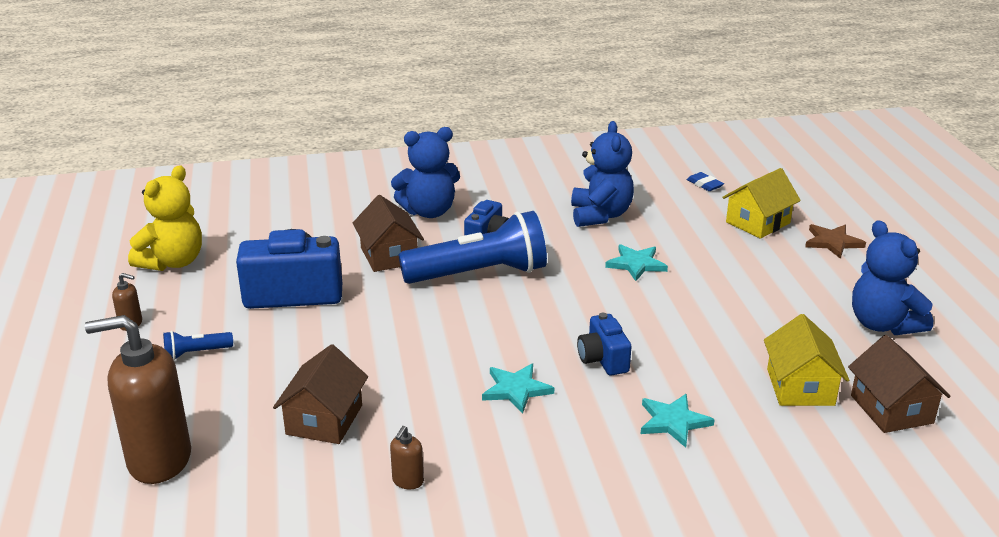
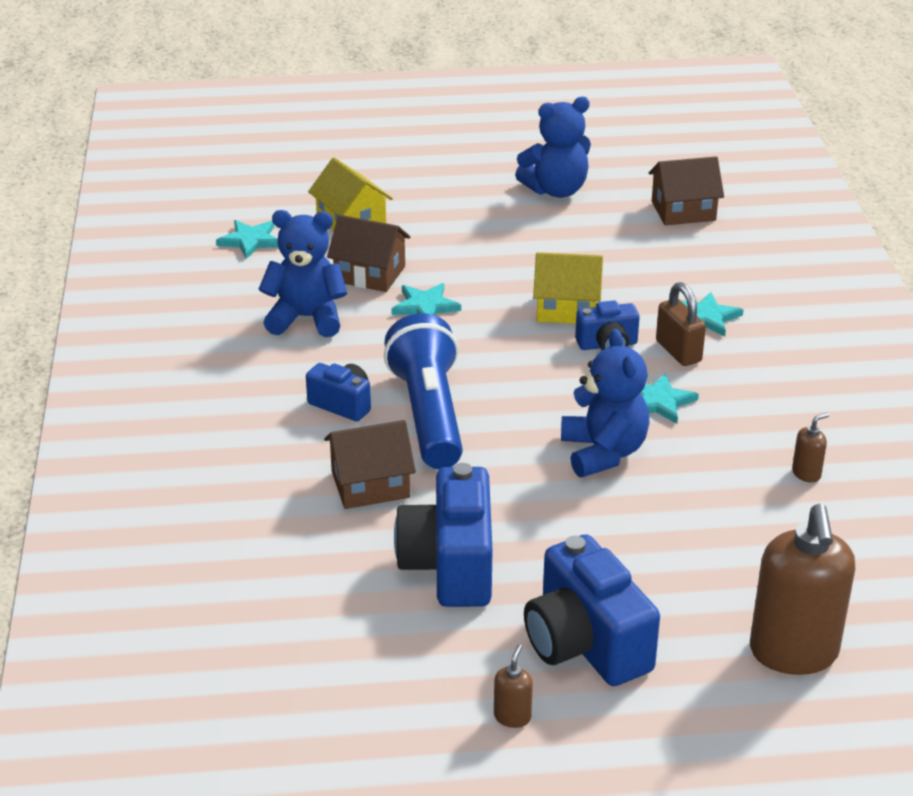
camera: 85 degrees left, 5 degrees up
(173, 262) = (348, 693): yellow teddy bear -> none
(196, 353) = (585, 644): blue flashlight -> blue camera
(324, 420) = (715, 530): brown house -> brown house (370, 274)
(408, 481) = (806, 473): brown soap dispenser -> brown soap dispenser turned 60 degrees counterclockwise
(429, 211) = (258, 449): blue teddy bear -> blue teddy bear (603, 452)
(603, 402) = (678, 351): none -> brown padlock
(704, 184) = (250, 240): blue eraser -> turquoise star
(800, 387) = (652, 247): yellow house -> yellow house (566, 308)
(832, 242) = (403, 187): brown star -> none

